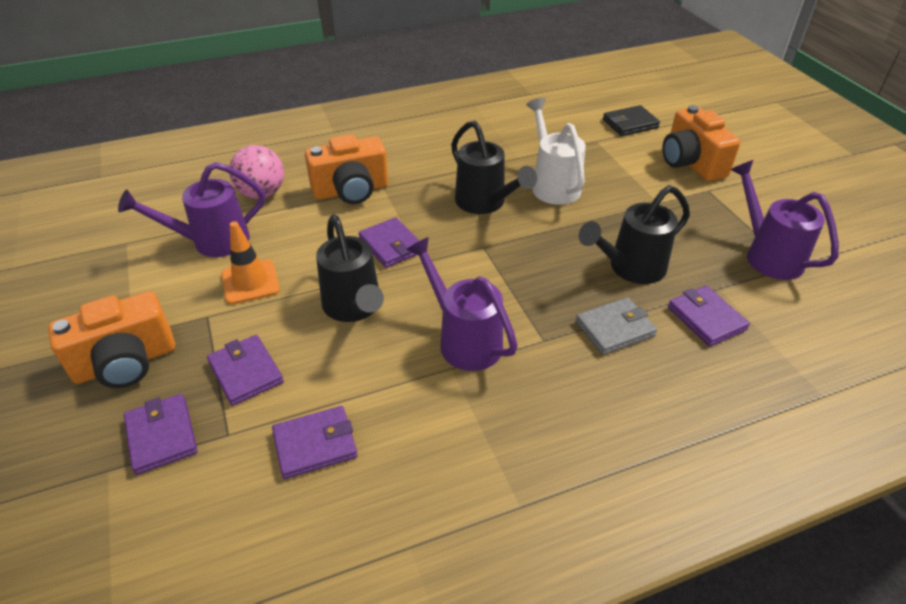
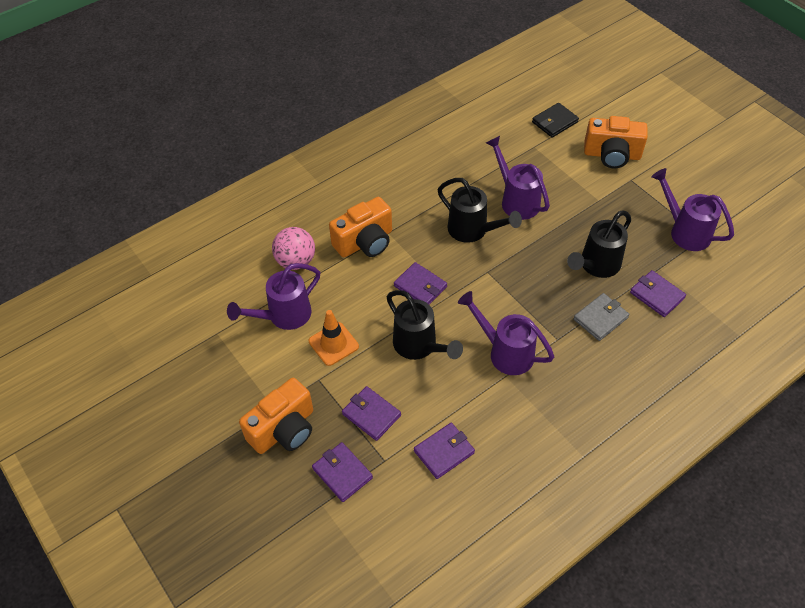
camera: 15 degrees left, 10 degrees up
(553, 185) = (516, 200): white watering can -> purple watering can
(691, 163) = (612, 155): orange camera -> orange camera turned 45 degrees counterclockwise

